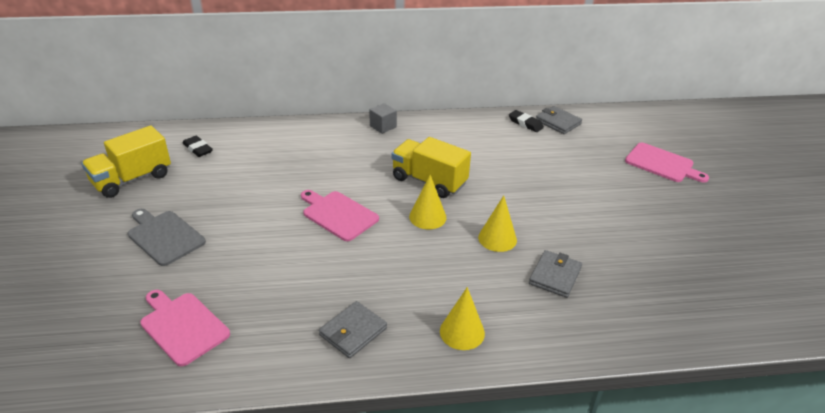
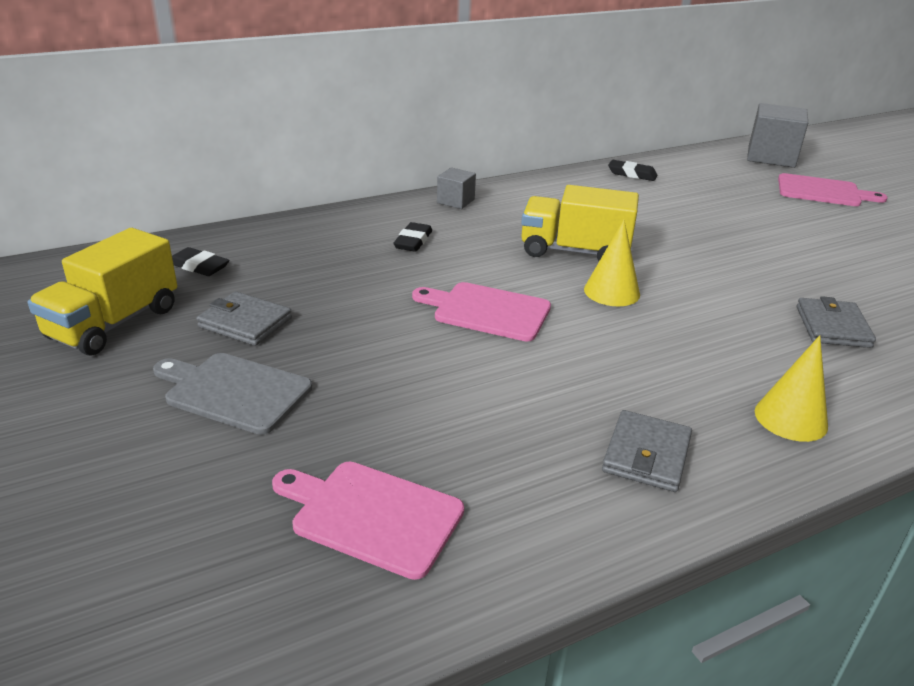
camera: 20 degrees left, 5 degrees down
(332, 153) = (413, 241): none -> black eraser
(497, 238) = (722, 299): yellow cone -> none
(558, 122) = (668, 168): grey wallet -> grey wallet (245, 323)
(651, 125) = (771, 157): none -> grey cube

